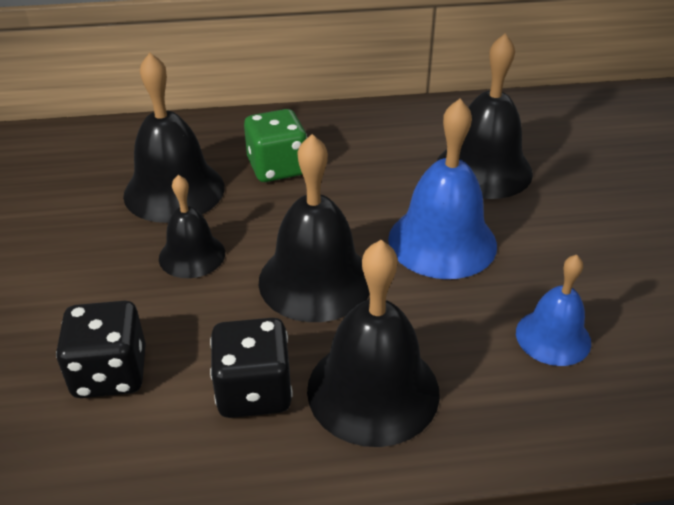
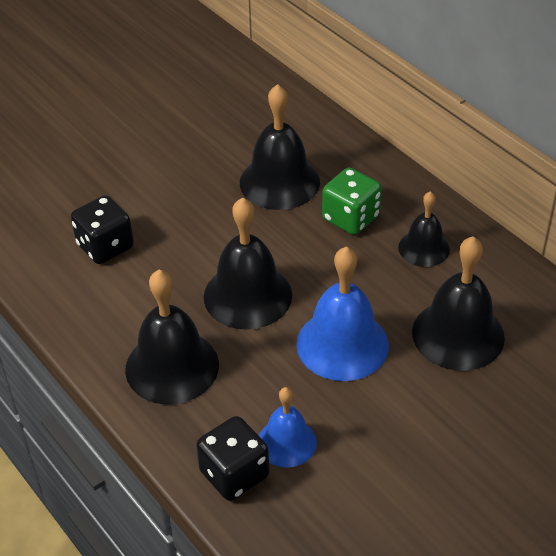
camera: 60 degrees right, 5 degrees up
(192, 255) = (224, 226): black bell -> black bell (424, 248)
(254, 391) = (134, 313): black dice -> black dice (234, 474)

